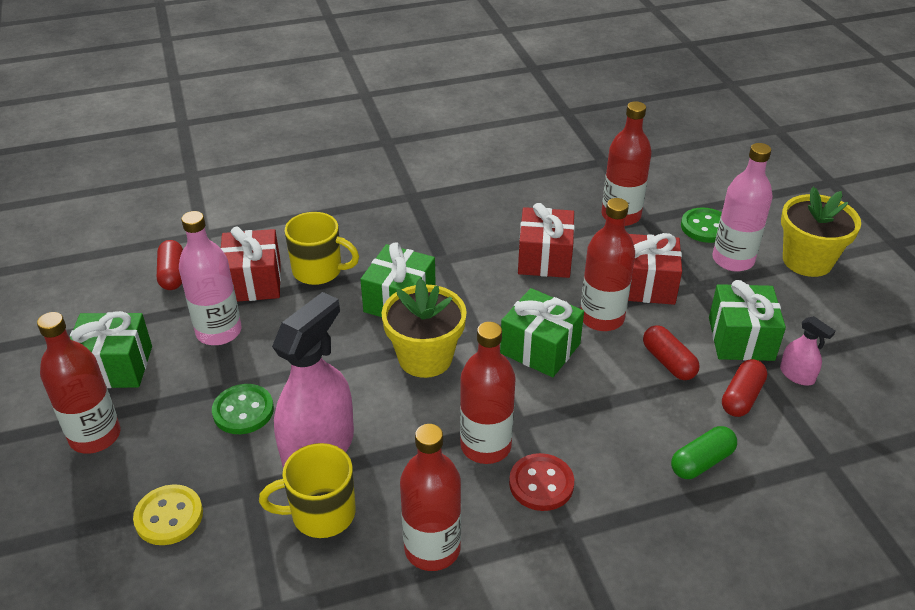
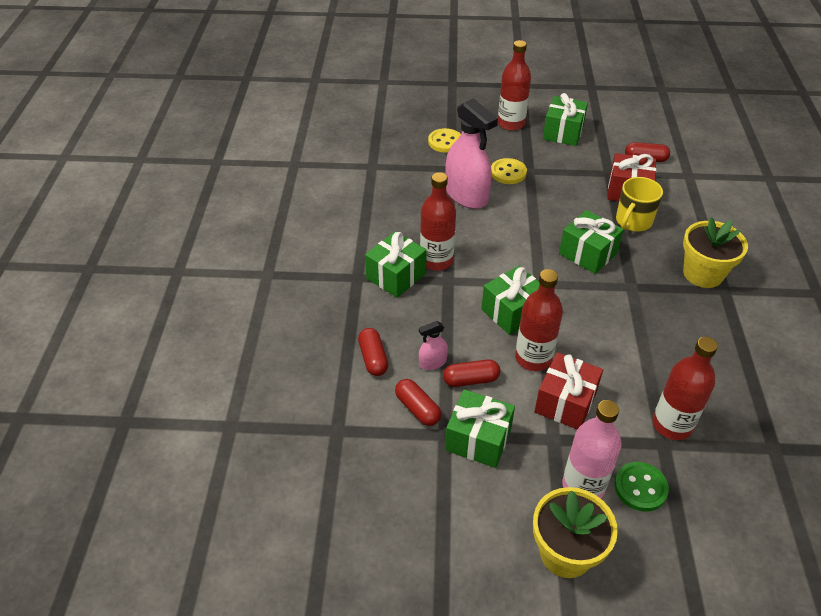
camera: 110 degrees right, 5 degrees up
(219, 332) = (581, 171): pink bottle -> none
(243, 411) = (508, 172): green button -> yellow button
(321, 513) = (420, 189): yellow mug -> none
(425, 358) = (524, 253): yellow flower pot -> yellow flower pot (703, 274)
(432, 549) = (377, 222): red bottle -> none
(541, 484) = (396, 276): red button -> green gift
(544, 258) = (618, 348): red gift -> none
(701, 462) = (373, 358): green capsule -> red capsule
(797, 375) = (424, 457): pink spray bottle -> pink spray bottle (432, 362)

